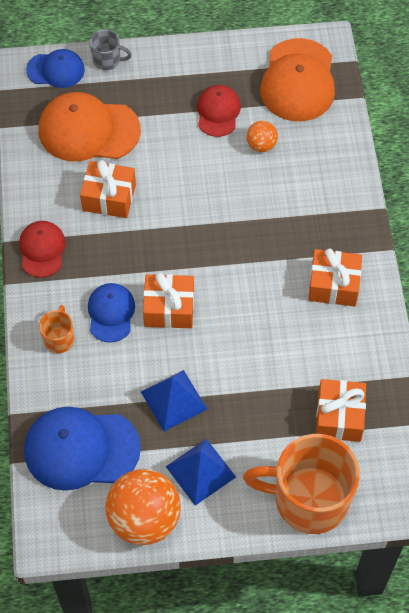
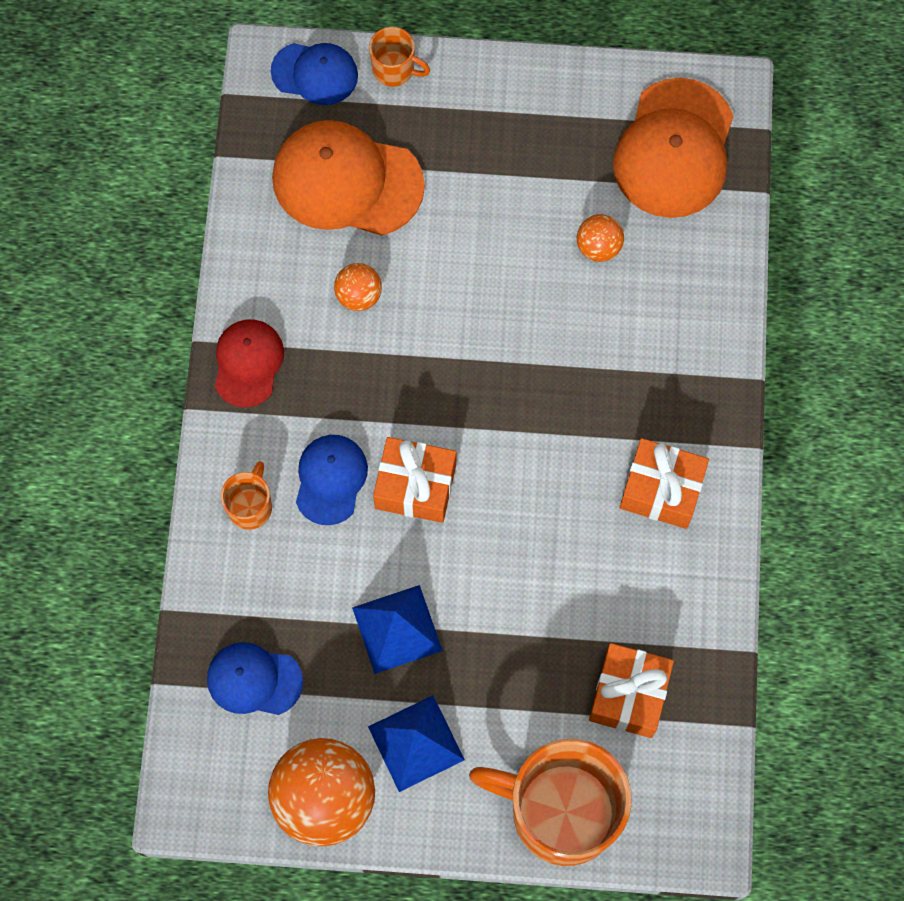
camera: 10 degrees right, 10 degrees up
(81, 449) = (254, 680): blue cap -> blue cap, size x0.58
(107, 60) = (394, 69): grey mug -> orange mug
(109, 197) = (359, 296): orange gift -> orange ball
(218, 112) = (544, 182): red cap -> none

